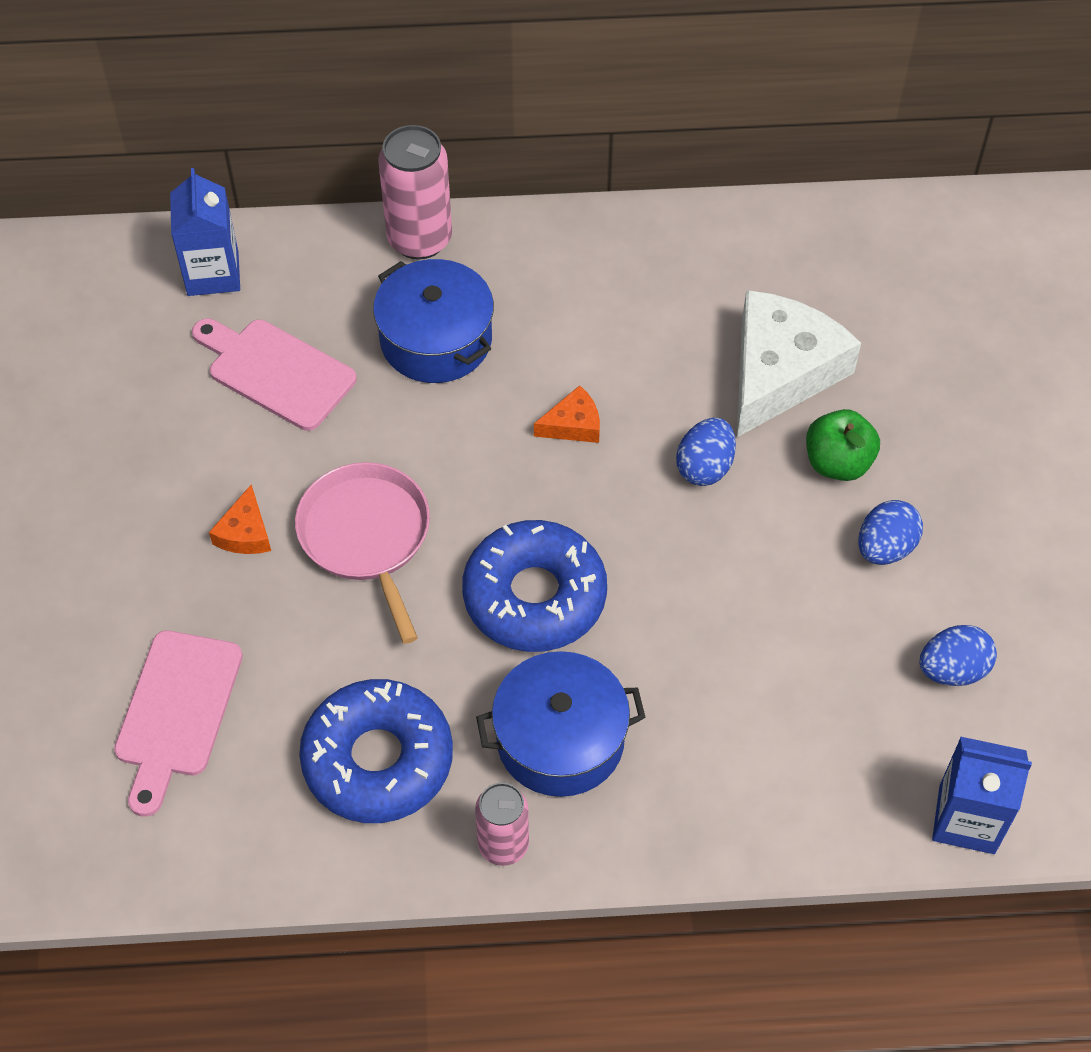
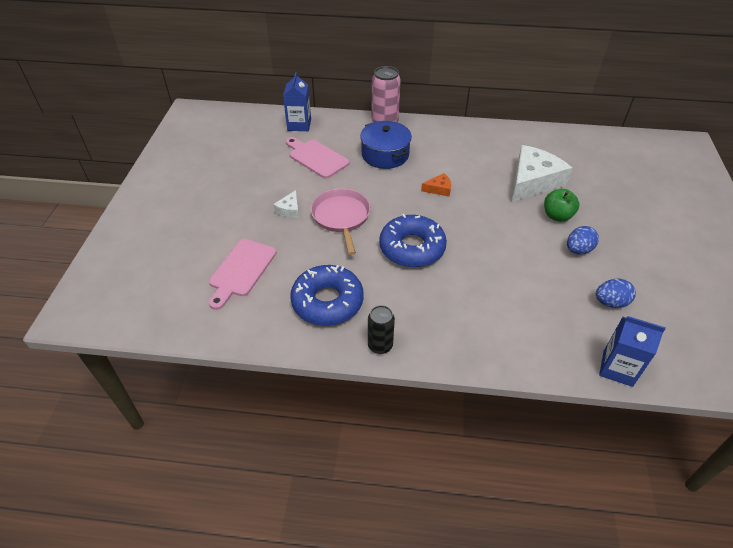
camera: 10 degrees right, 10 degrees down
(245, 533) = (289, 209): orange cheese -> white cheese
(503, 845) = (380, 345): pink can -> black can
(560, 739) = (415, 305): blue pot -> none
(704, 467) = (496, 210): blue egg -> none

